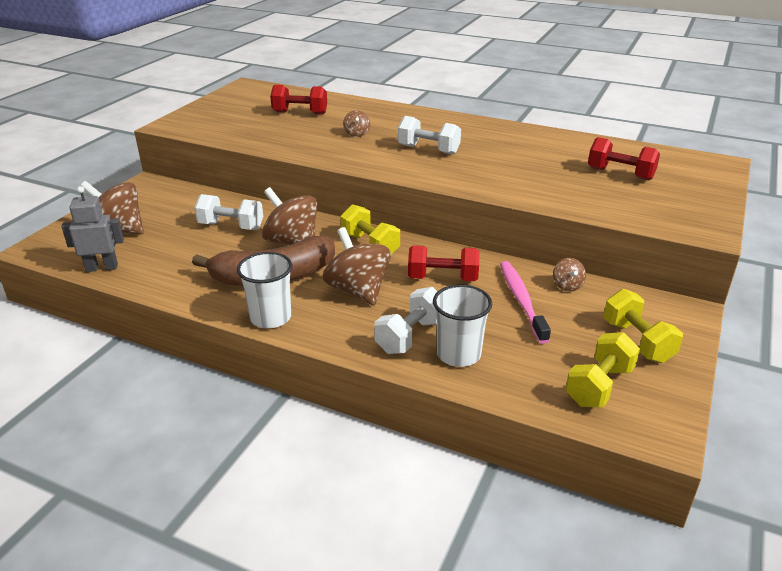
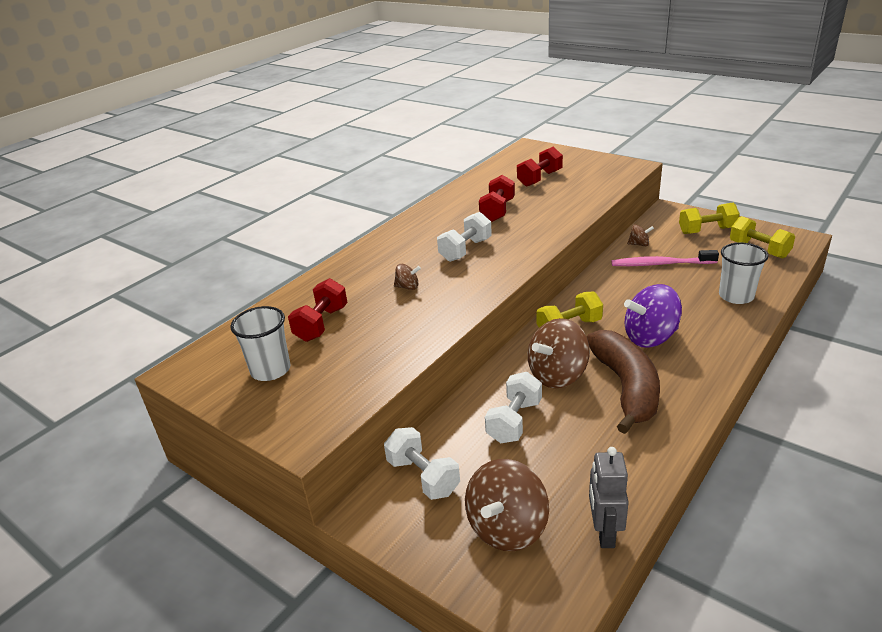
camera: 75 degrees left, 0 degrees up
(270, 318) = (700, 388): white cup -> white cup (270, 370)
(358, 290) = (650, 337): brown spinning top -> purple spinning top
(410, 336) = (716, 315): white dumbbell -> white dumbbell (423, 477)
(442, 278) = (629, 294): red dumbbell -> red dumbbell (497, 211)

